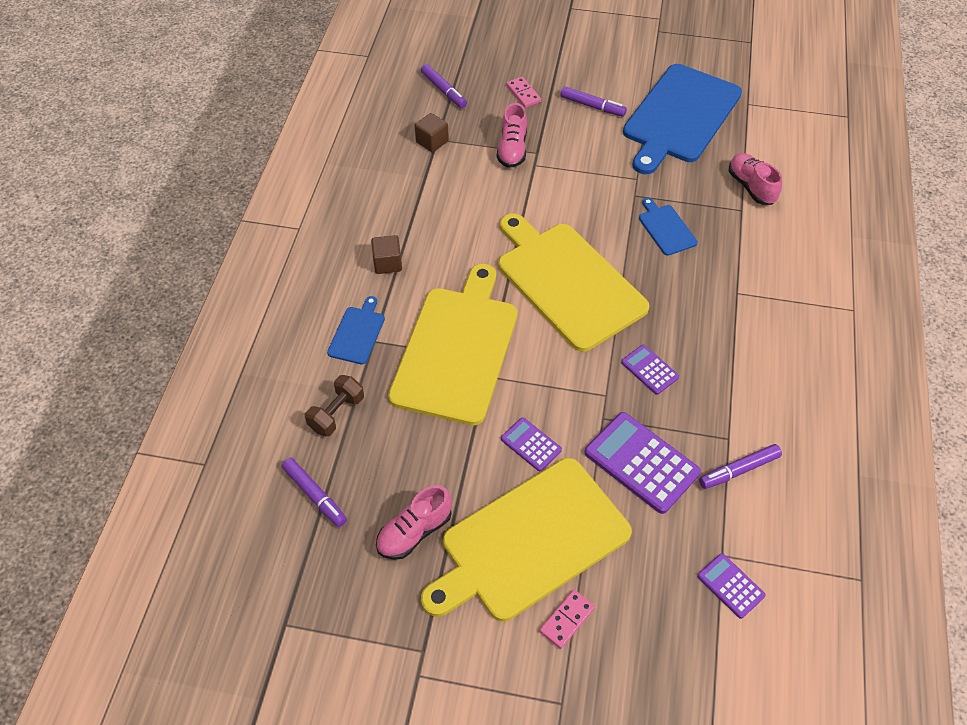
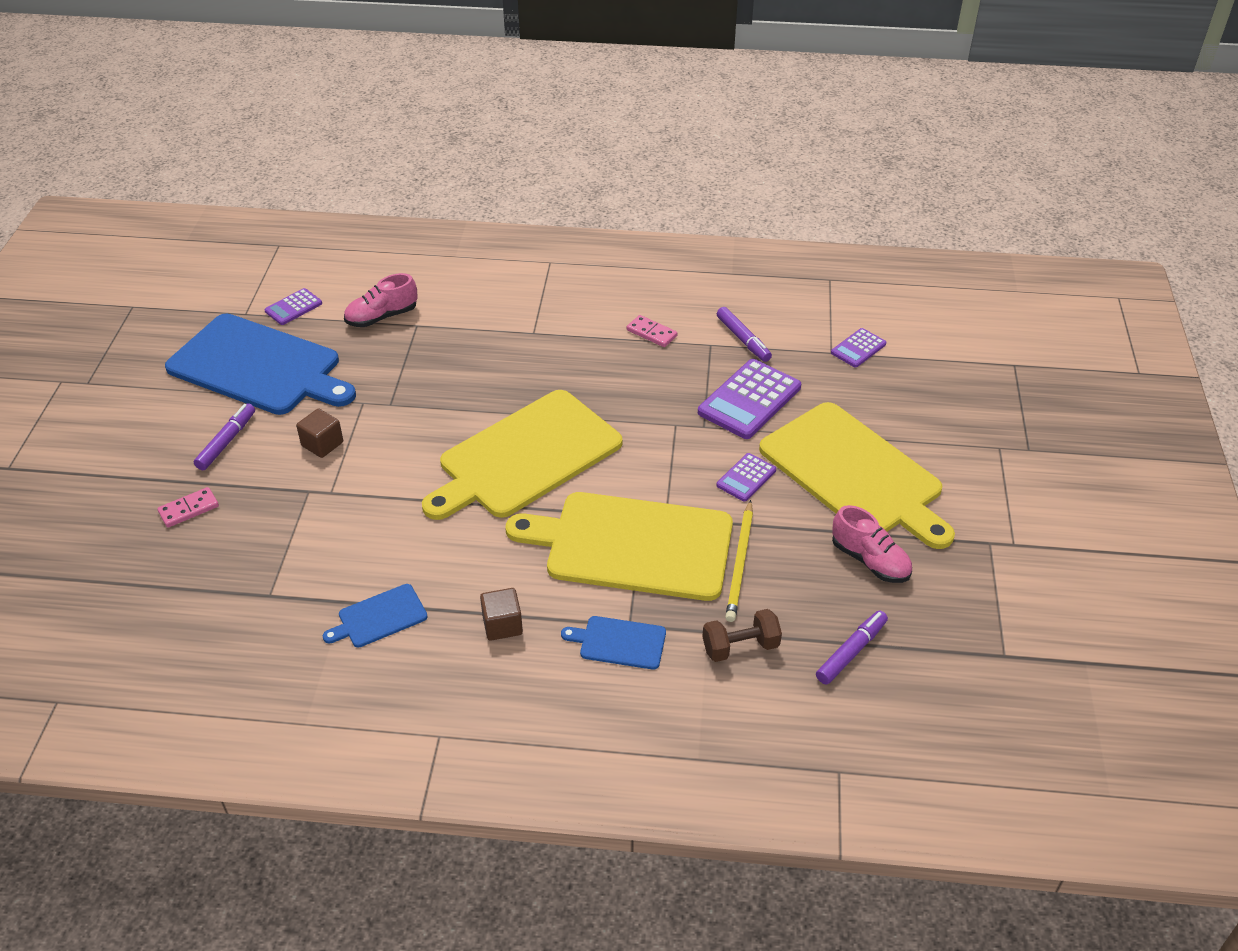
camera: 95 degrees left, 10 degrees down
(336, 413) = (740, 647): brown dumbbell -> brown dumbbell turned 45 degrees counterclockwise
(426, 425) = (740, 563): none -> yellow pencil
(432, 142) = (274, 600): brown cube -> brown cube (322, 444)
(443, 90) = (164, 596): purple marker -> none
(512, 149) = (299, 515): pink shoe -> none
(567, 619) = (924, 446): pink domino -> pink domino (651, 333)
(649, 370) = (639, 394): purple calculator -> purple calculator (293, 307)
(666, 228) = (443, 380): blue cutting board -> blue cutting board (379, 617)

